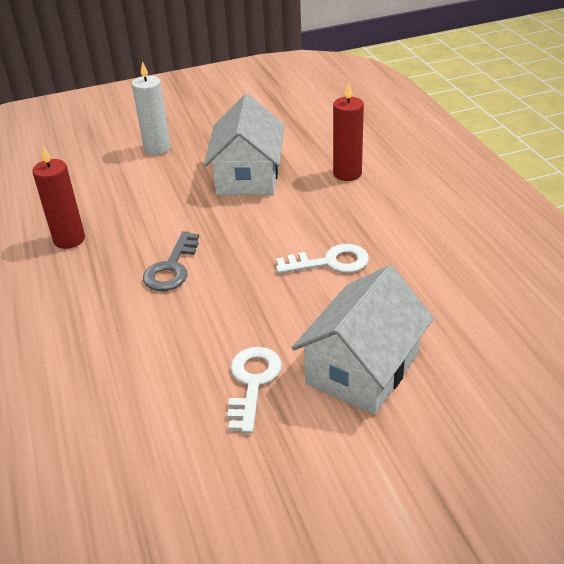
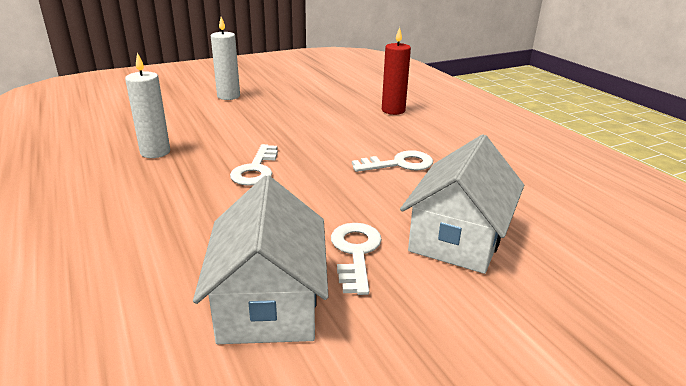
camera: 10 degrees left, 10 degrees down
(69, 239) = (155, 152): red candle -> white candle
(172, 267) = (256, 169): grey key -> white key
(248, 176) = (310, 112): white house -> white house (269, 302)

